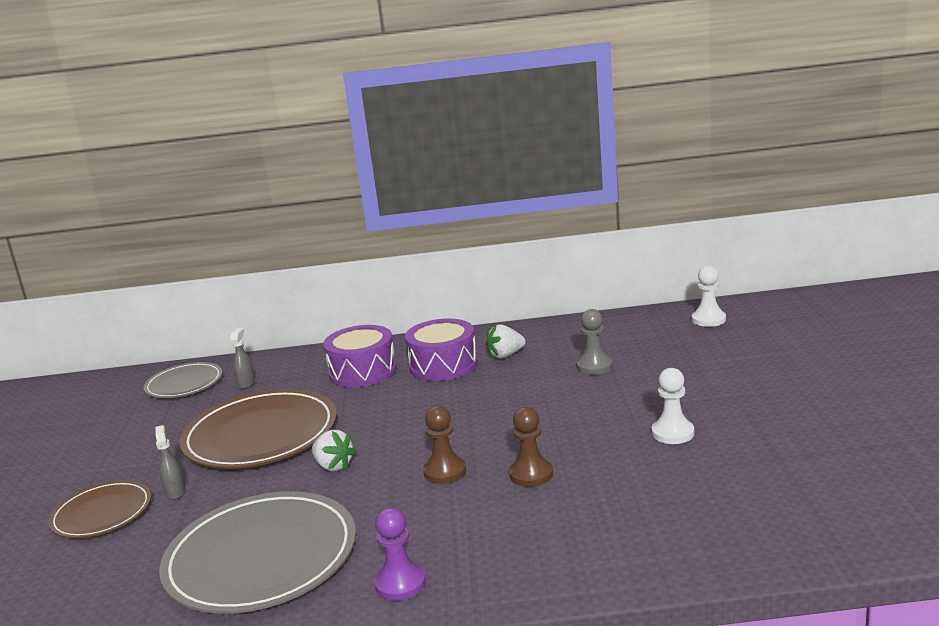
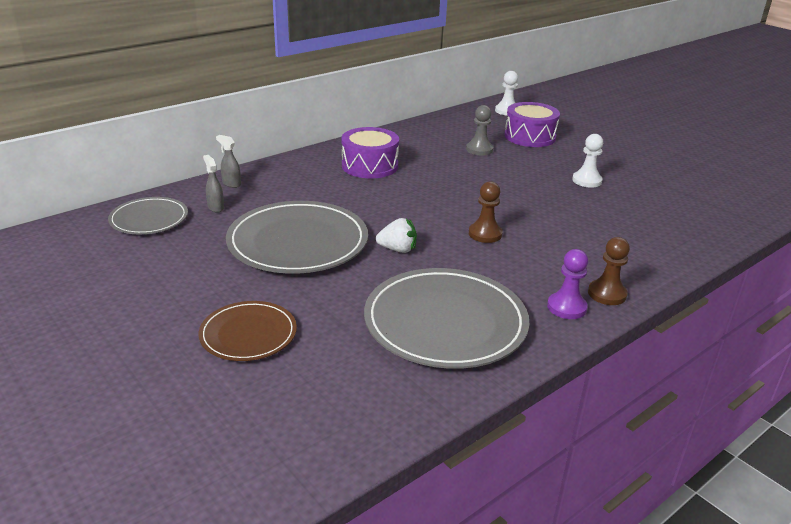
camera: 40 degrees left, 10 degrees up
(175, 492) = (292, 300): grey spray bottle -> grey spray bottle (231, 184)
(261, 435) = (298, 242): brown plate -> grey plate
(363, 371) = (310, 180): purple drum -> purple drum (530, 136)
(505, 355) = (406, 152): white strawberry -> none
(531, 474) = (542, 222): brown pawn -> brown pawn (607, 294)

